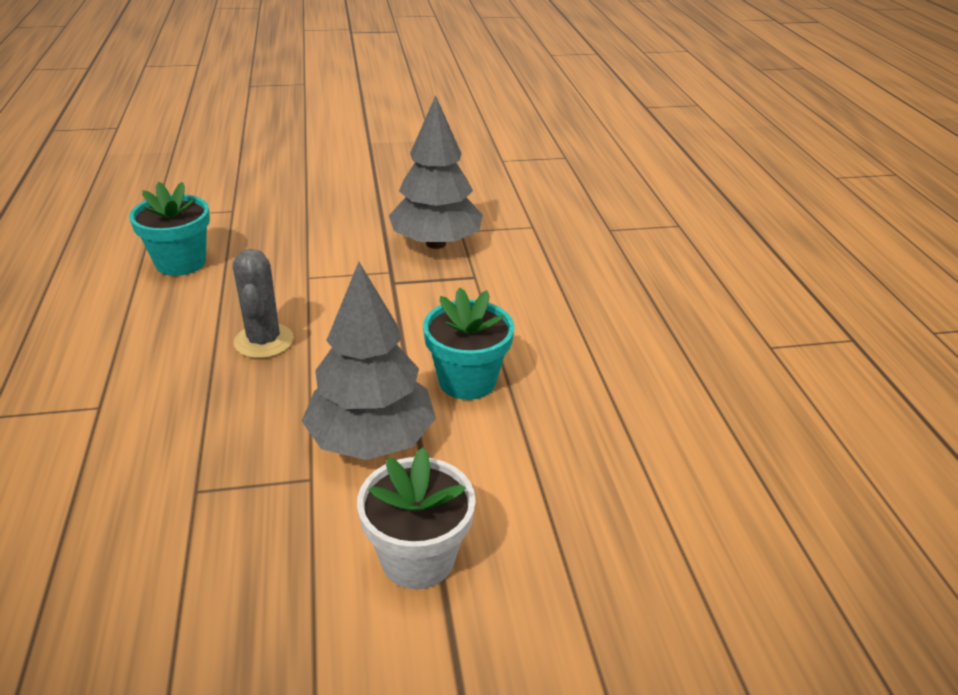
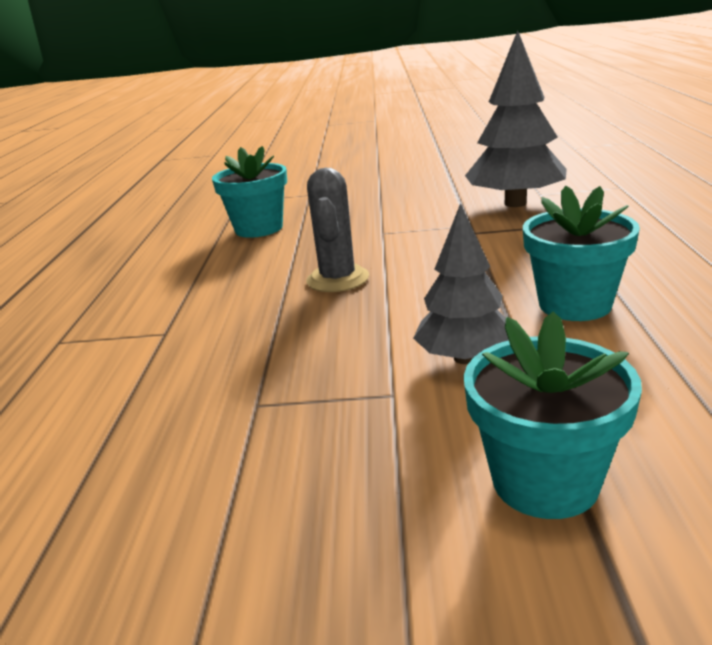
camera: 15 degrees right, 10 degrees down
(371, 440) = (464, 358): grey tree -> grey tree, size x0.63
(418, 558) = (545, 481): white flower pot -> turquoise flower pot

